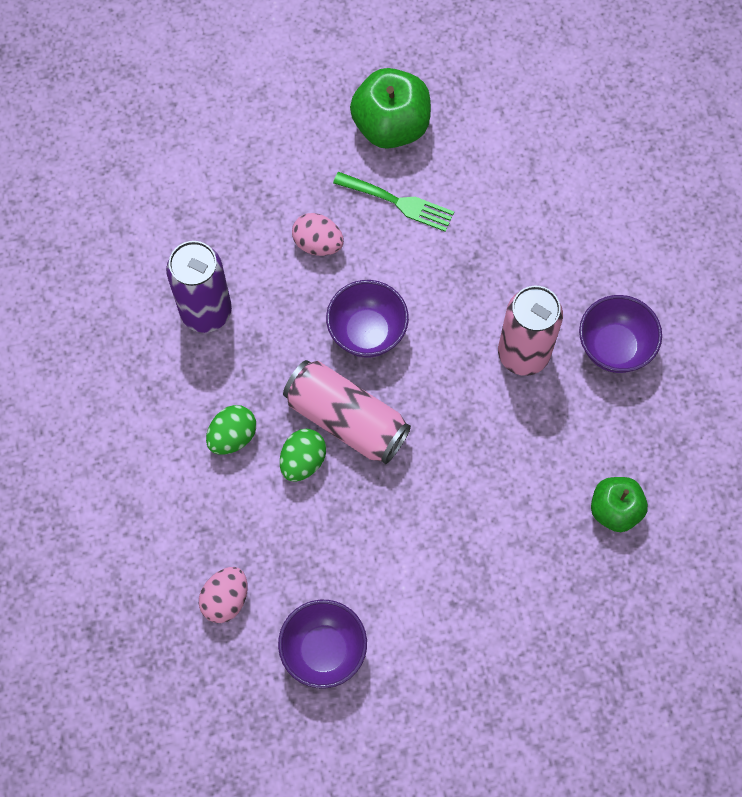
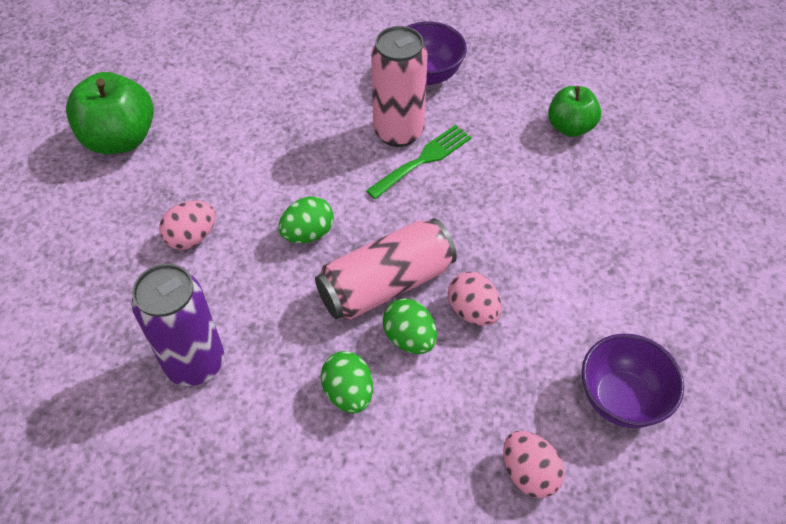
camera: 65 degrees left, 15 degrees down
(353, 501) = (473, 311): none -> pink egg
(367, 332) = (308, 233): purple bowl -> green egg
(399, 202) = (197, 161): green fork -> green fork (423, 159)

